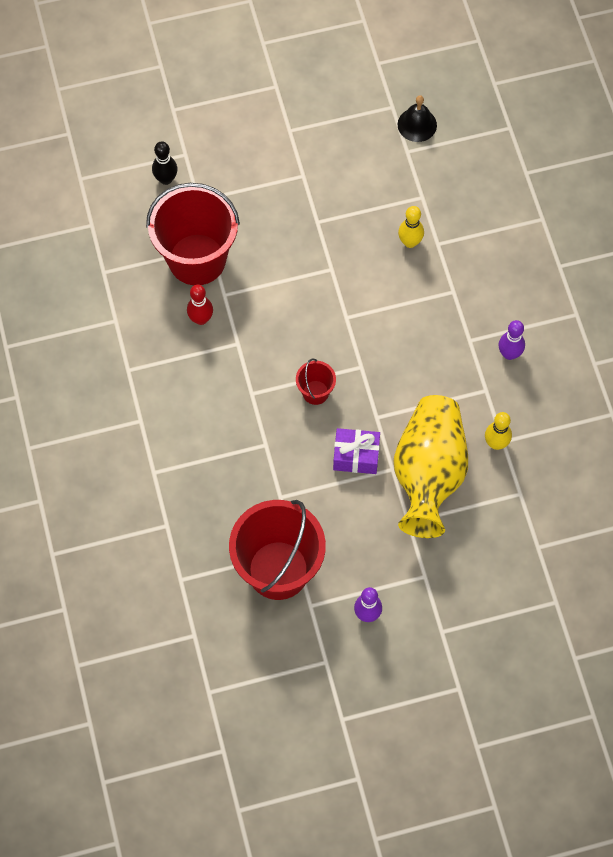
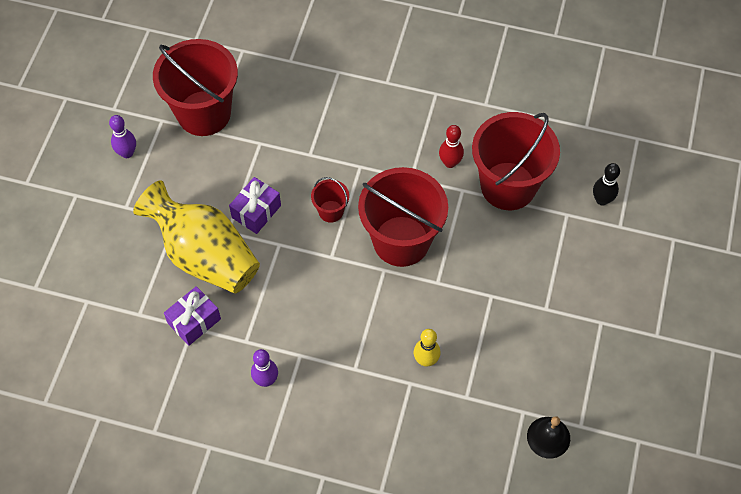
camera: 120 degrees right, 5 degrees down
(309, 318) = (401, 241): none -> red bucket
(496, 443) = (194, 321): yellow bowling pin -> purple gift

